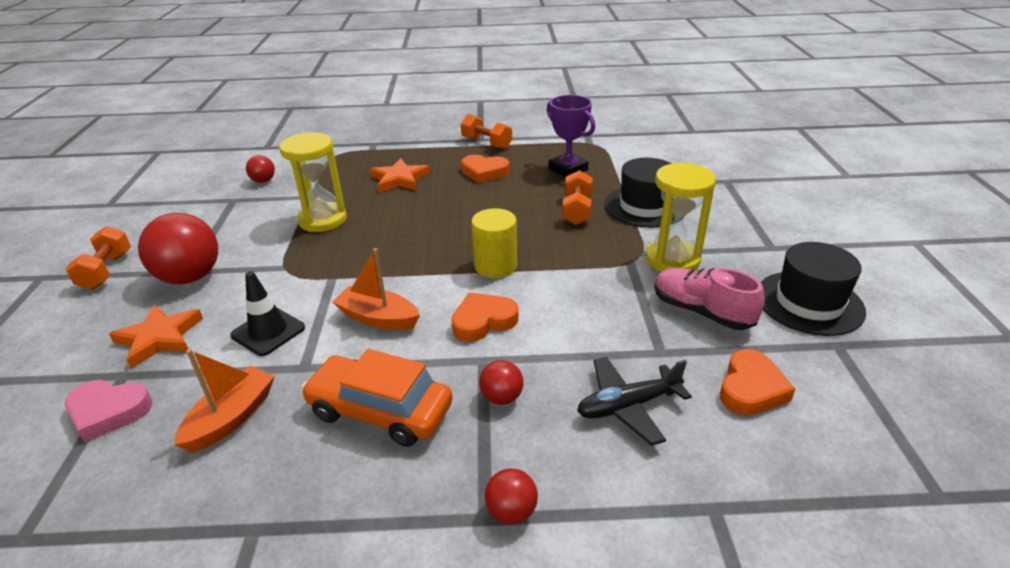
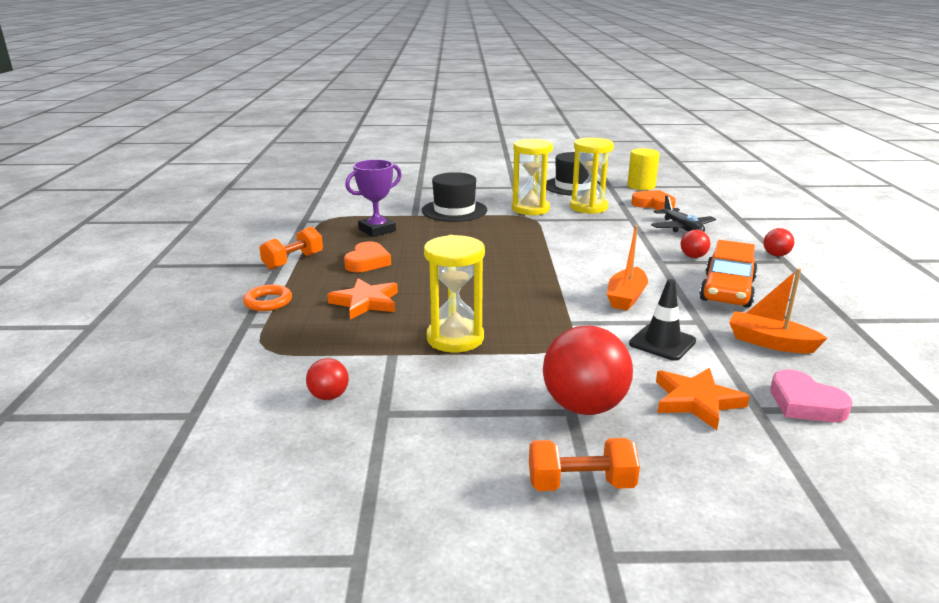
camera: 90 degrees left, 10 degrees down
(108, 412) = (805, 403): pink heart -> pink heart turned 135 degrees clockwise
(408, 145) = (268, 302): none -> orange ring
(483, 321) = (617, 261): orange heart -> none
(495, 266) = (543, 258): yellow cylinder -> yellow cylinder (641, 186)
(577, 210) = (456, 230): orange dumbbell -> none
(701, 312) = (588, 207): pink shoe -> yellow hourglass

